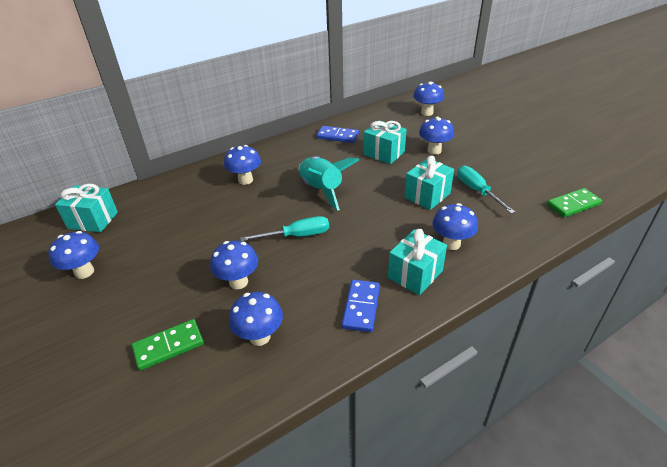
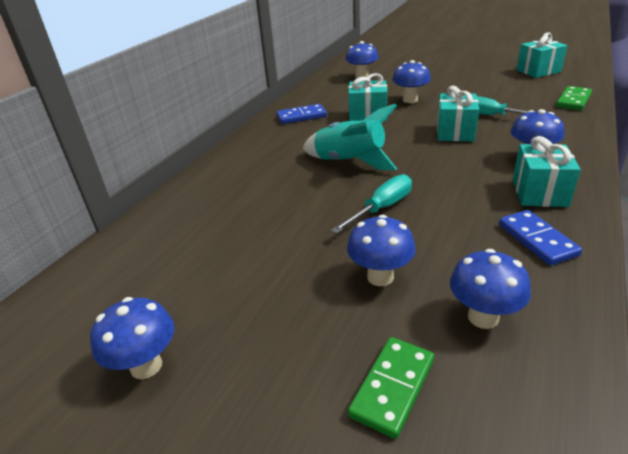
camera: 30 degrees left, 5 degrees down
(93, 220) = (81, 300): turquoise gift -> turquoise gift (538, 71)
(245, 180) = (250, 182): blue mushroom -> none

